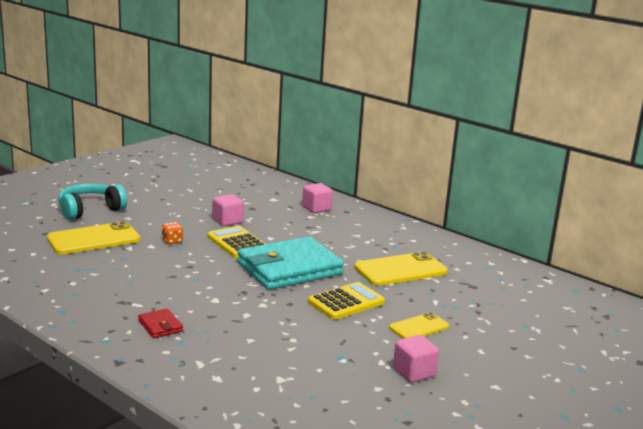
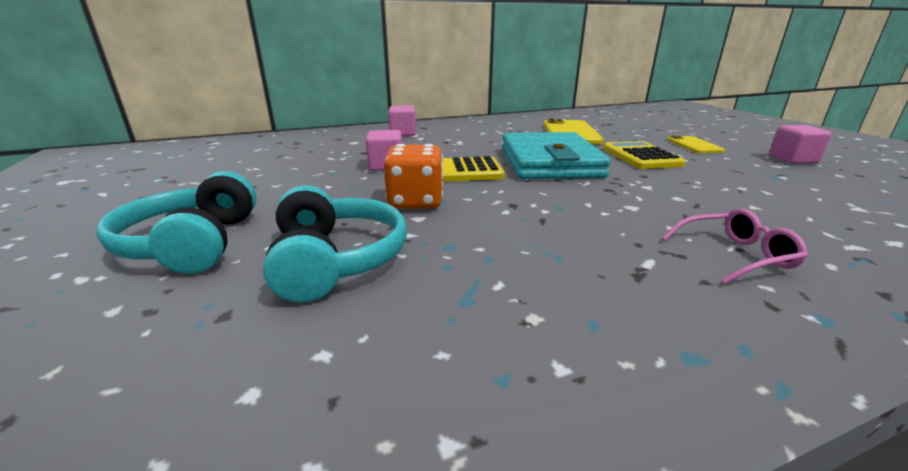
camera: 60 degrees left, 5 degrees up
(93, 239) = (335, 260): yellow phone -> turquoise headphones
(160, 326) = (734, 255): red wallet -> pink glasses
(172, 241) = (416, 202): orange dice -> orange dice, size x1.87

